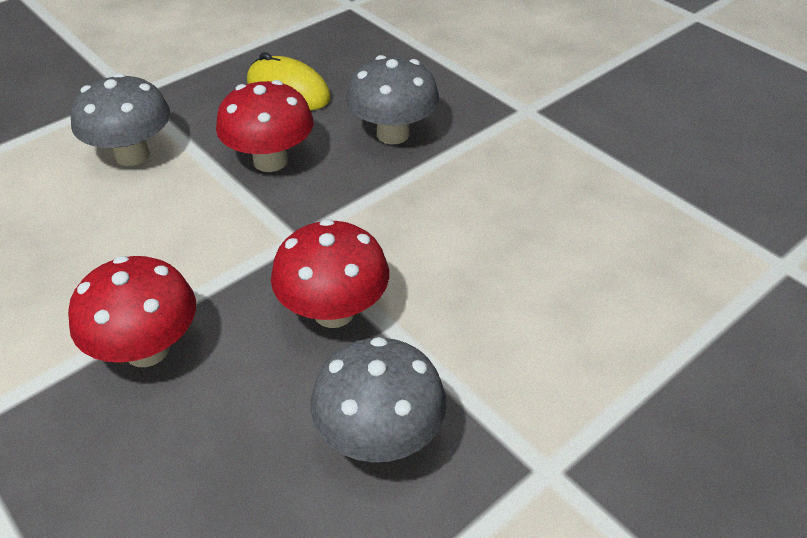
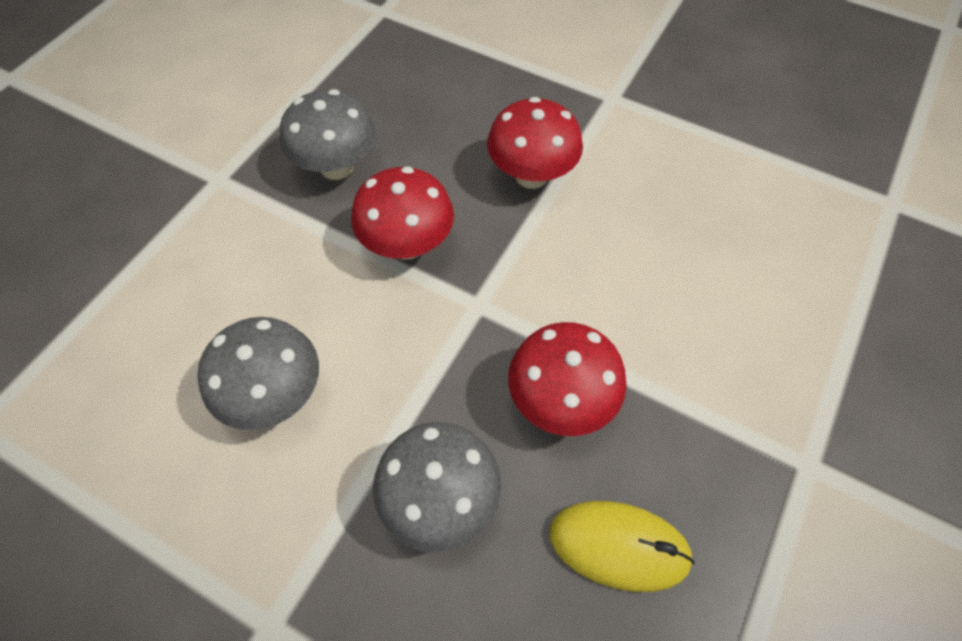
camera: 160 degrees right, 15 degrees up
(132, 155) = (712, 359): grey mushroom -> grey mushroom (275, 395)

